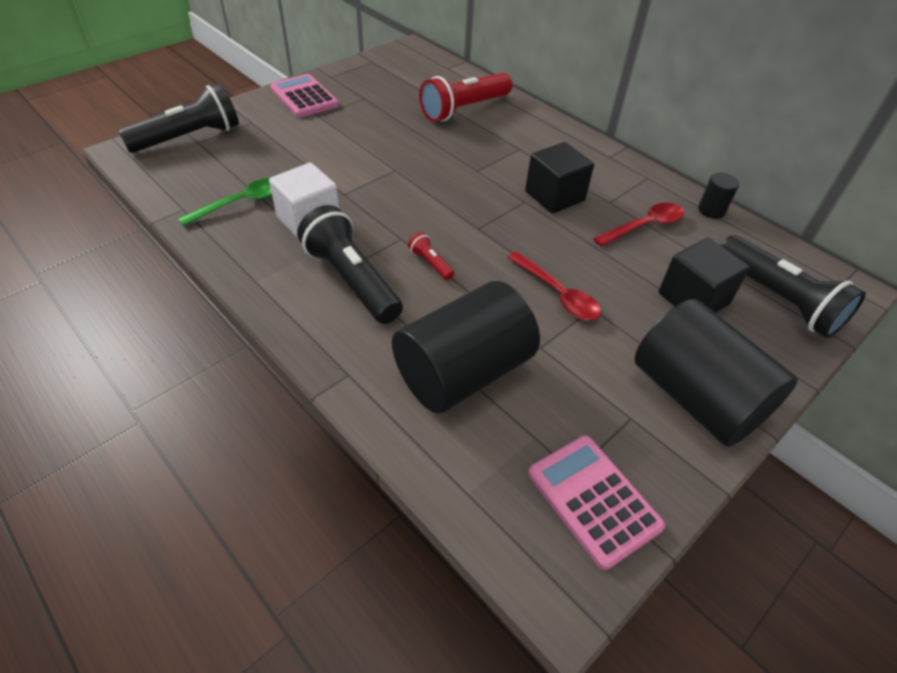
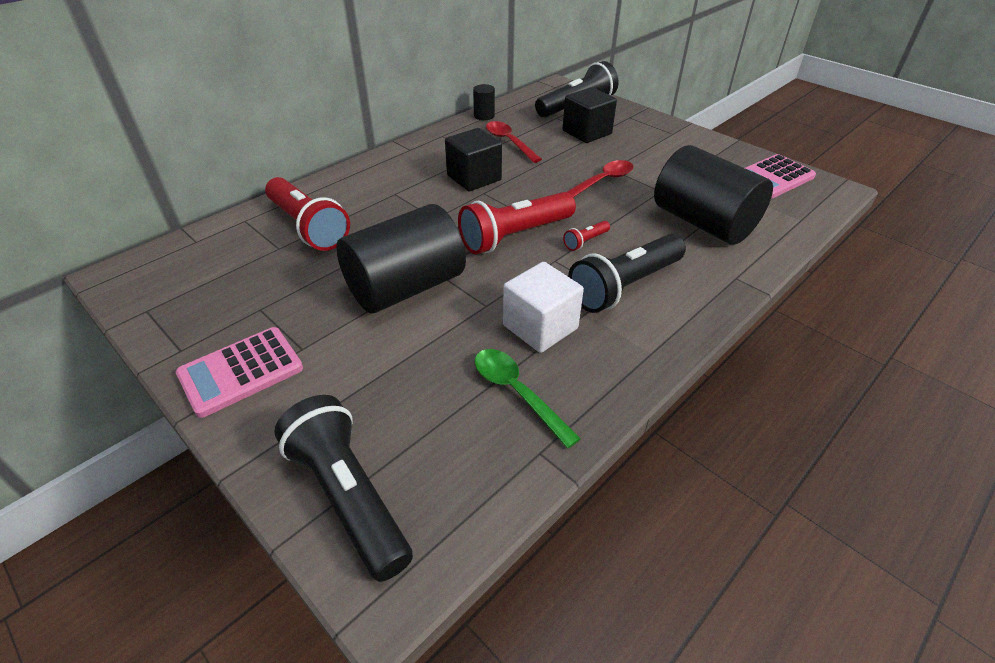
camera: 90 degrees left, 5 degrees down
(444, 216) = (515, 236): none -> red flashlight
(695, 397) = (676, 140): black cylinder -> black cylinder (405, 287)

